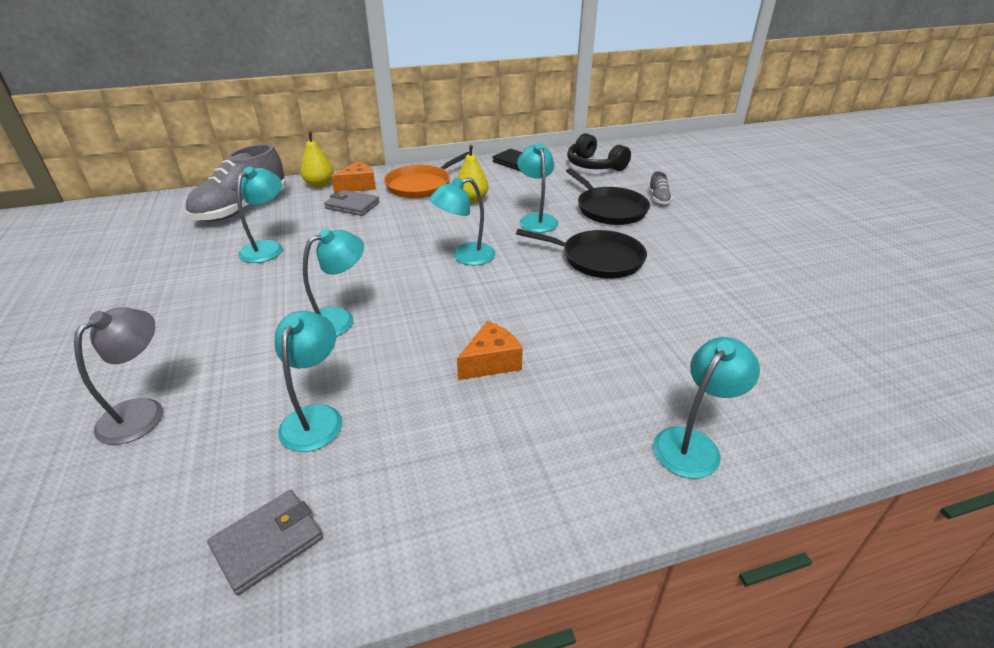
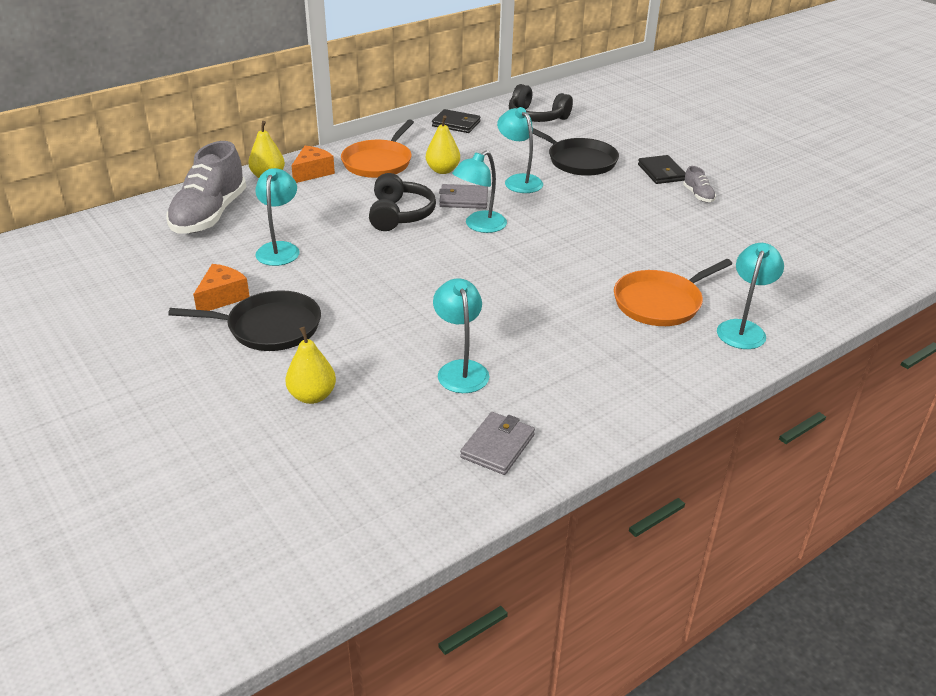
camera: 20 degrees left, 0 degrees up
(142, 412) = (312, 396): grey lamp -> yellow pear
(338, 319) = (411, 297): turquoise lamp -> none
(352, 206) = (326, 194): grey wallet -> grey wallet (463, 199)
(399, 234) = (399, 215): none -> black headphones
(491, 362) = (566, 305): orange cheese -> orange cheese (222, 297)
(597, 259) = (597, 209): black pan -> black pan (269, 327)
(604, 382) = (660, 302): none -> orange pan
(658, 198) = (616, 144): grey shoe -> grey shoe (698, 195)
(690, 232) = (661, 172): none -> black wallet

